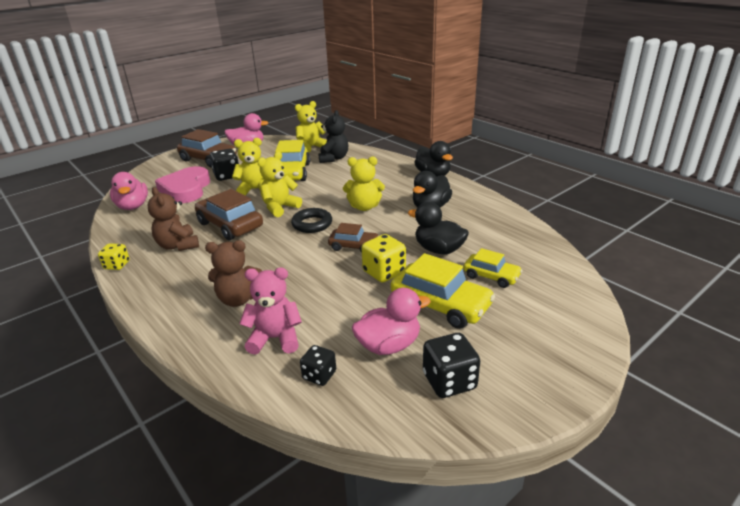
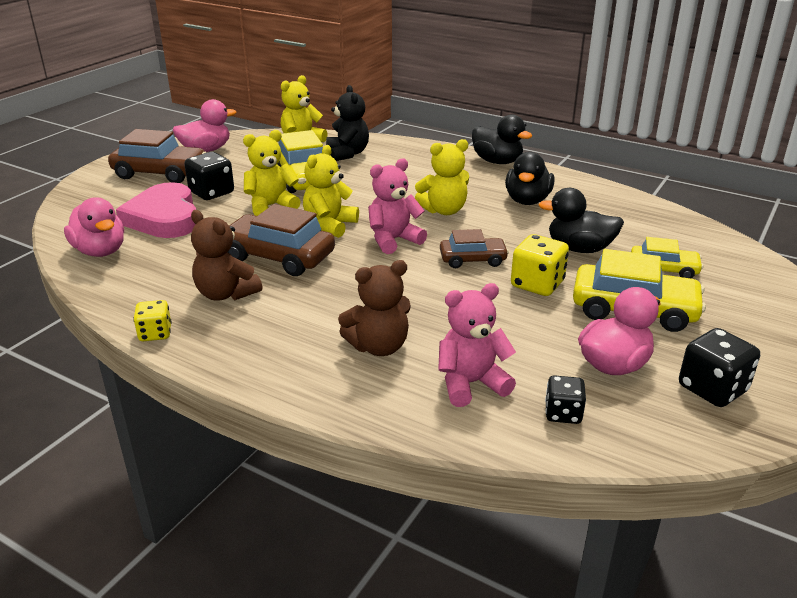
camera: 20 degrees left, 0 degrees up
(312, 224) = (393, 240): black ring -> pink teddy bear

